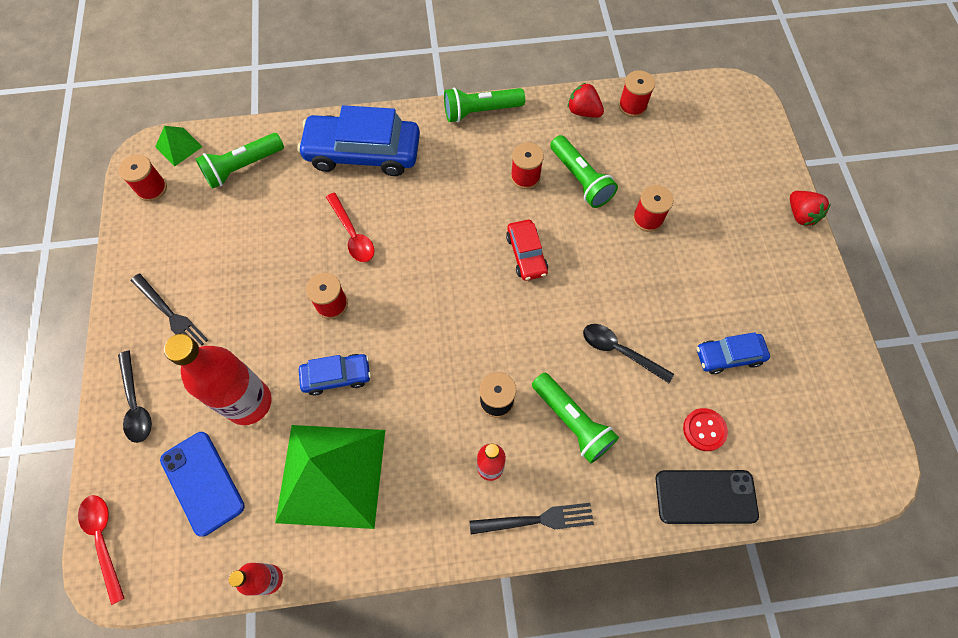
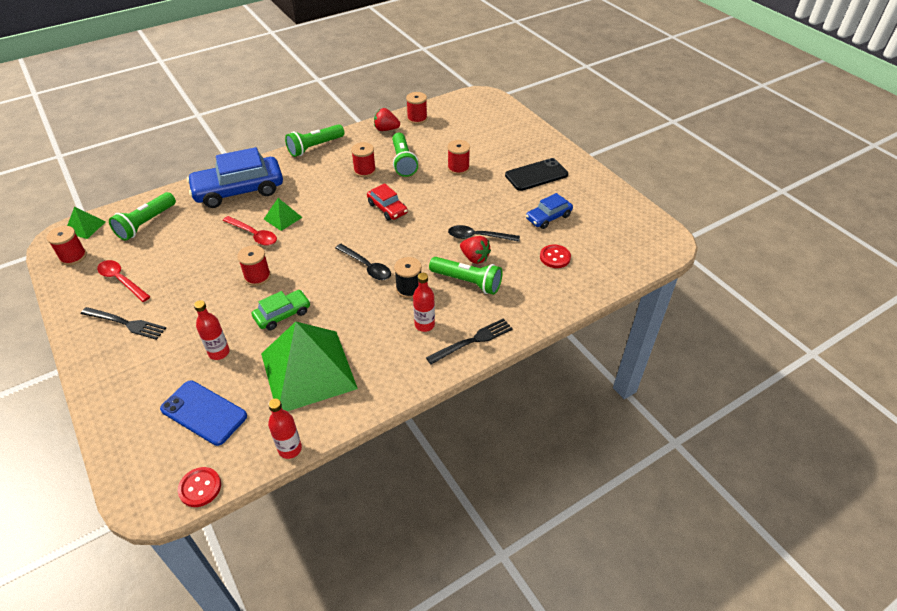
camera: 25 degrees left, 20 degrees down
(104, 540) = (132, 480): red spoon -> red spoon (121, 280)
(136, 404) = (121, 386): black spoon -> black spoon (367, 267)
(162, 585) = (200, 488): none -> red button
(248, 402) = (219, 352): red bottle -> red bottle, size x0.53
(336, 376) = (282, 314): blue car -> green car
(395, 220) = (283, 218): none -> green pyramid
(580, 179) = (403, 162): green flashlight -> green flashlight turned 45 degrees clockwise
(705, 496) = (575, 289): black phone -> black phone (536, 175)
(800, 215) = (551, 140): red strawberry -> red strawberry (474, 258)

